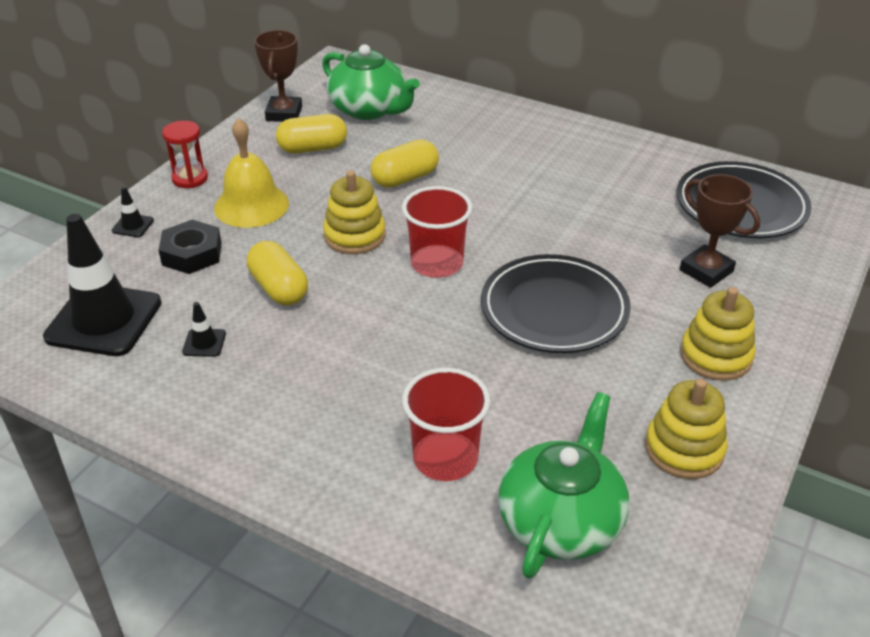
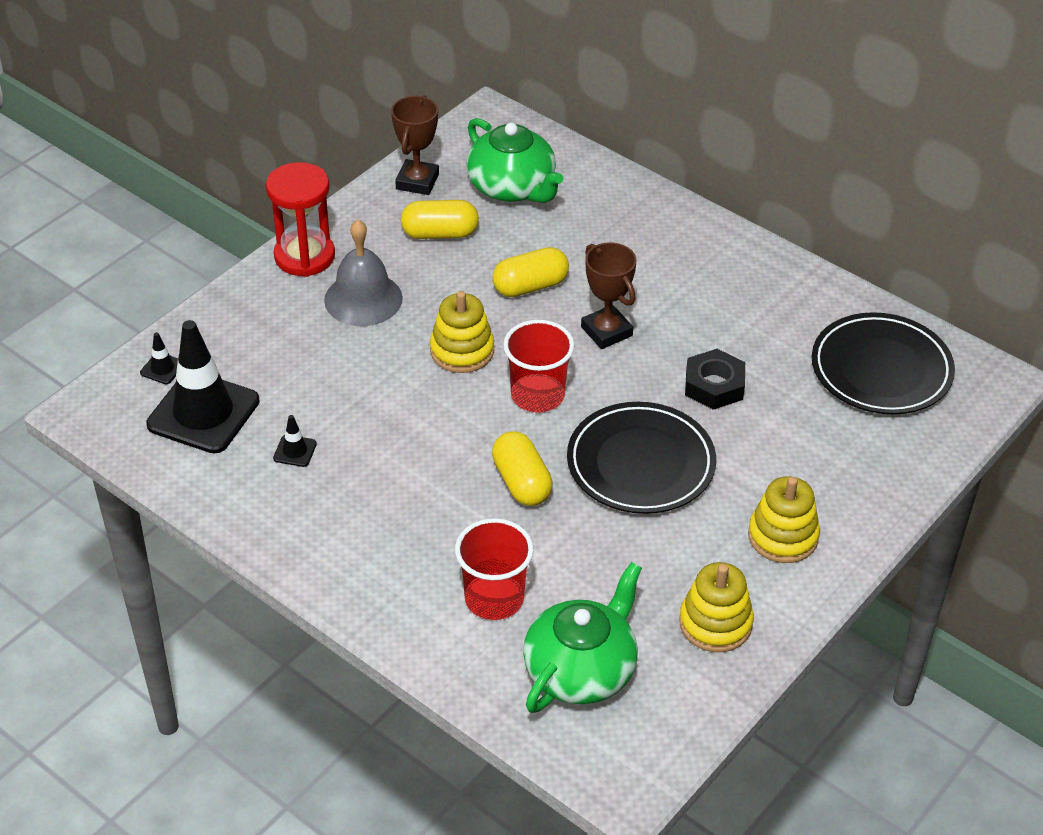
camera: 10 degrees right, 5 degrees up
(133, 225) = (240, 308): black traffic cone -> black traffic cone (162, 368)
(190, 178) = (304, 256): red hourglass -> red hourglass, size x1.61
(192, 253) = (295, 349): black nut -> black nut (714, 385)
(251, 205) = (363, 299): yellow bell -> grey bell
(279, 288) = (375, 401): yellow capsule -> yellow capsule (522, 482)
(706, 271) = (811, 442): brown trophy -> brown trophy (606, 331)

